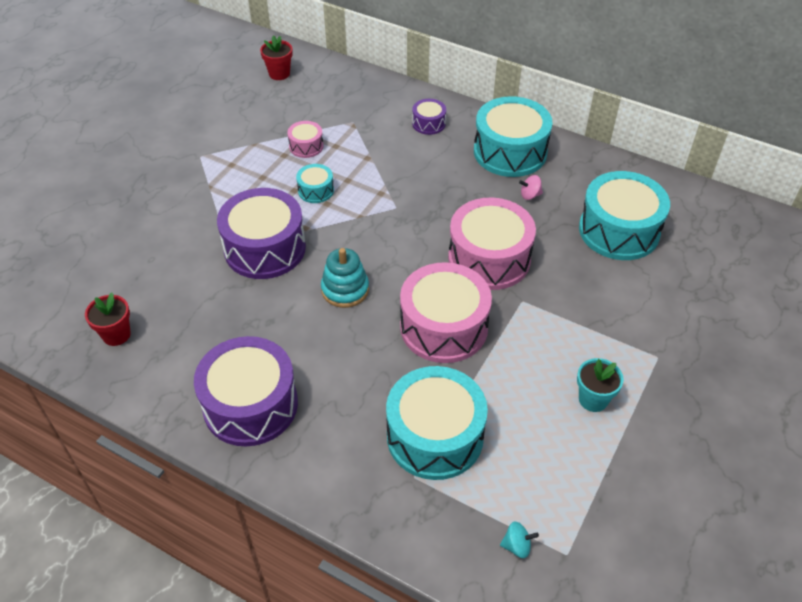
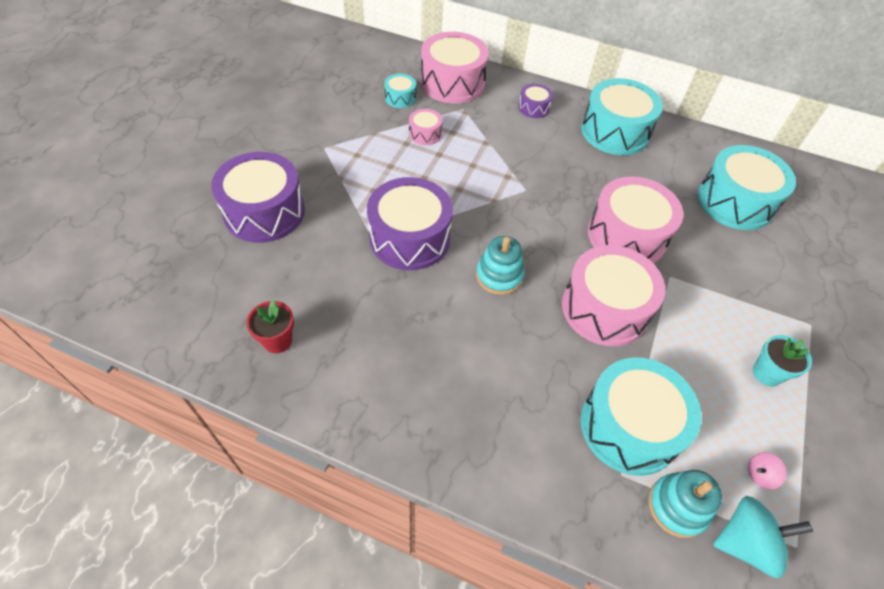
camera: 10 degrees left, 5 degrees up
(250, 405) = (435, 408): purple drum -> purple drum (264, 212)
(279, 74) = (382, 65): red flower pot -> none
(316, 190) = (445, 177): turquoise drum -> turquoise drum (400, 98)
(348, 94) = (452, 83): none -> pink drum
(460, 509) = (677, 506): none -> turquoise stacking toy
(517, 546) = (745, 542): turquoise spinning top -> turquoise spinning top, size x1.99
(530, 195) = (645, 172): pink spinning top -> pink spinning top (760, 475)

